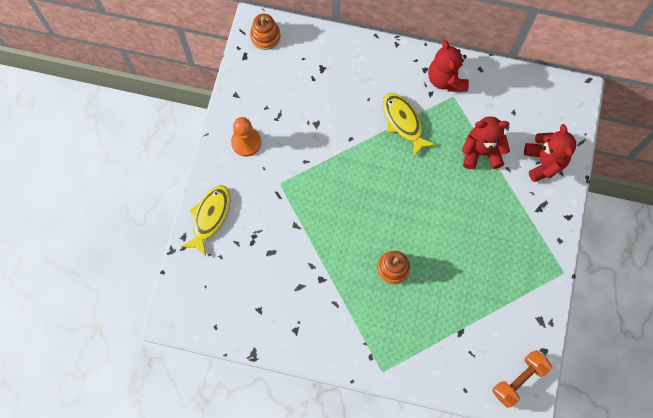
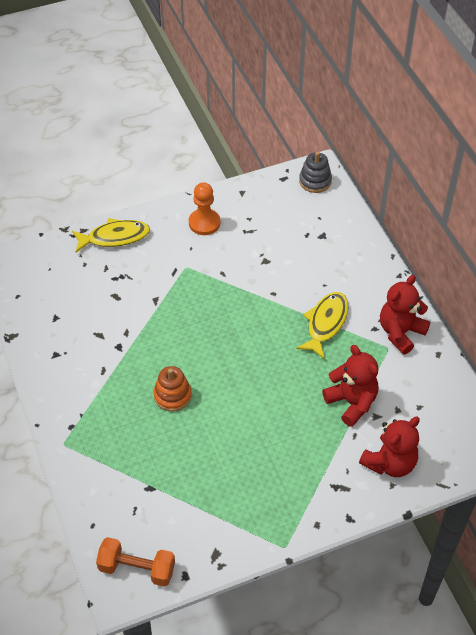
camera: 55 degrees right, 20 degrees down
(265, 36) = (315, 181): orange stacking toy -> grey stacking toy

